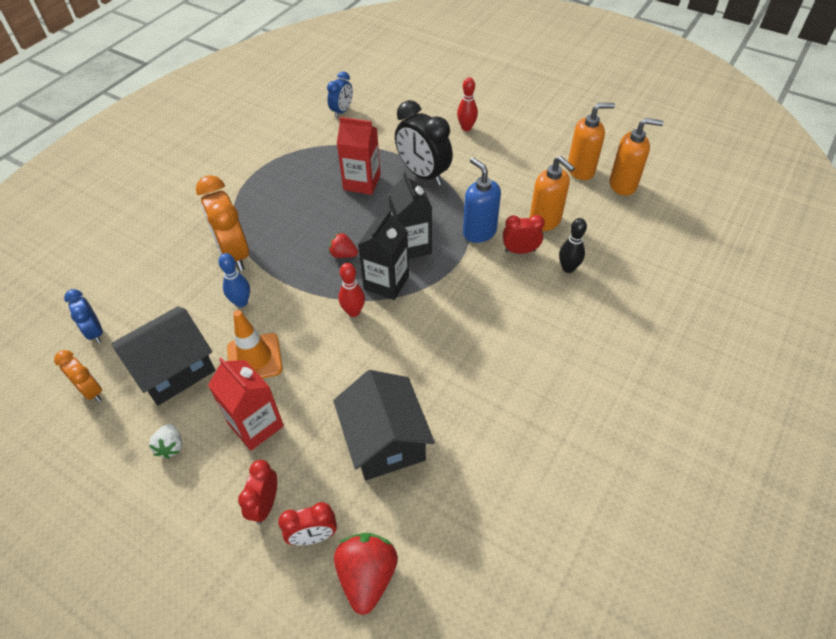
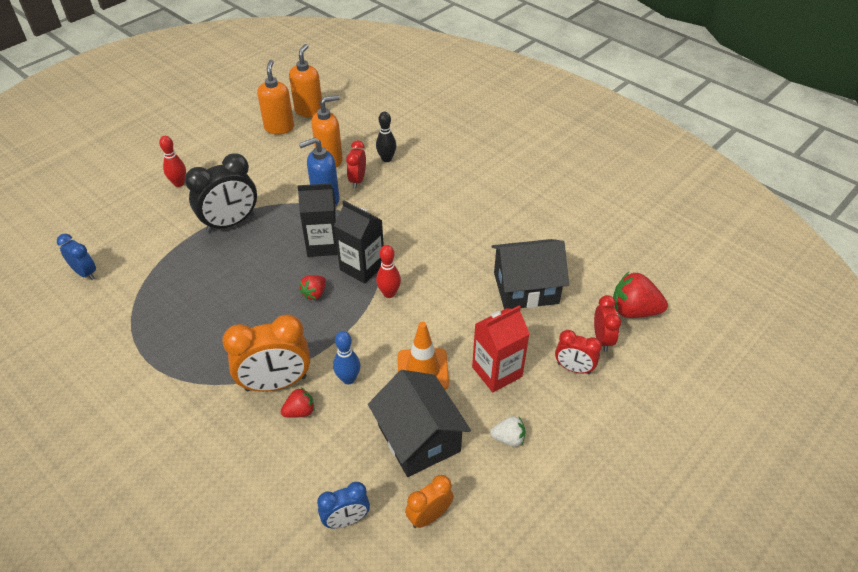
camera: 80 degrees left, 5 degrees down
(204, 277) = (300, 411): none -> red strawberry
(362, 182) = (217, 269): red carton -> none

